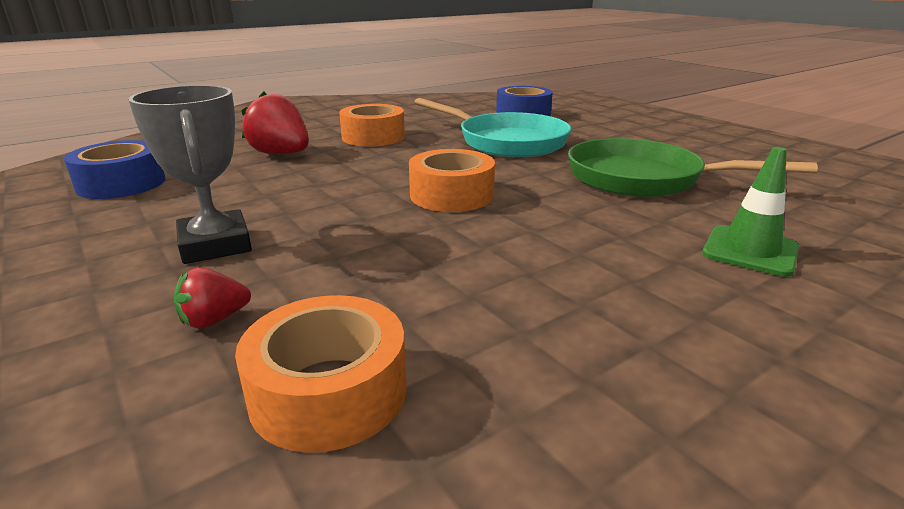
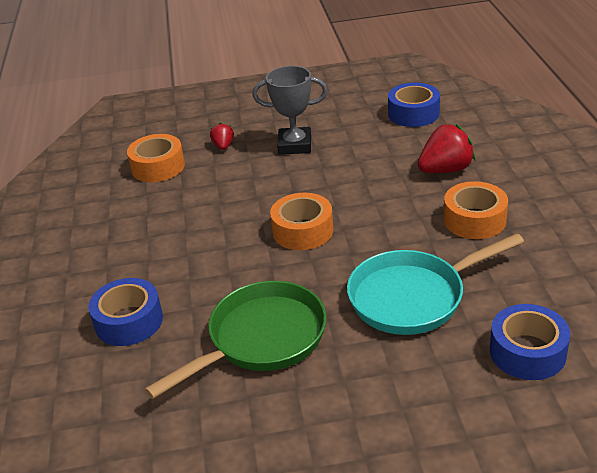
camera: 120 degrees right, 10 degrees up
(750, 251) = (129, 321): green traffic cone -> blue tape

